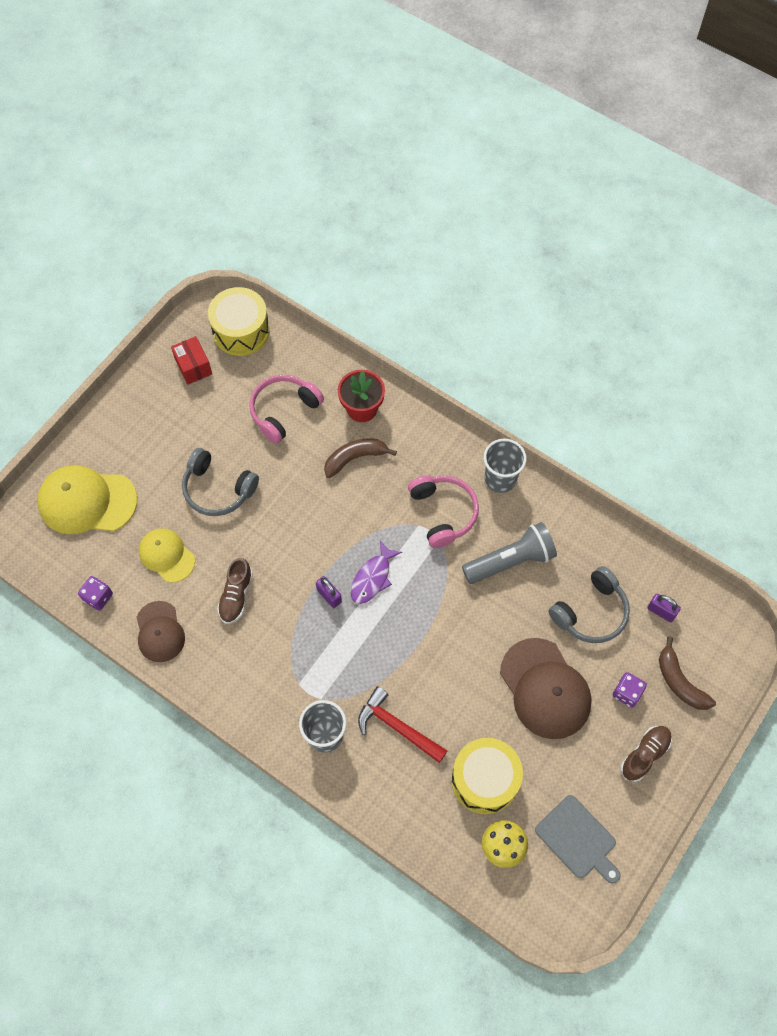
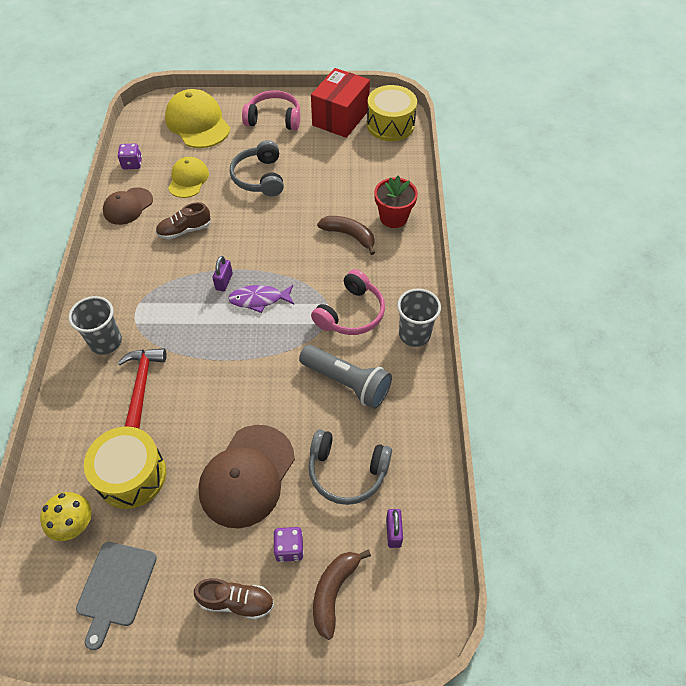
camera: 55 degrees right, 10 degrees down
(193, 367) = (340, 118): red box -> red box, size x1.77
(284, 411) = (350, 178): pink headphones -> pink headphones (274, 119)

